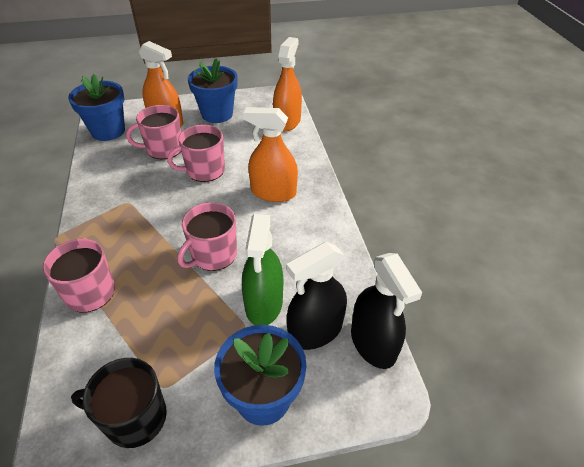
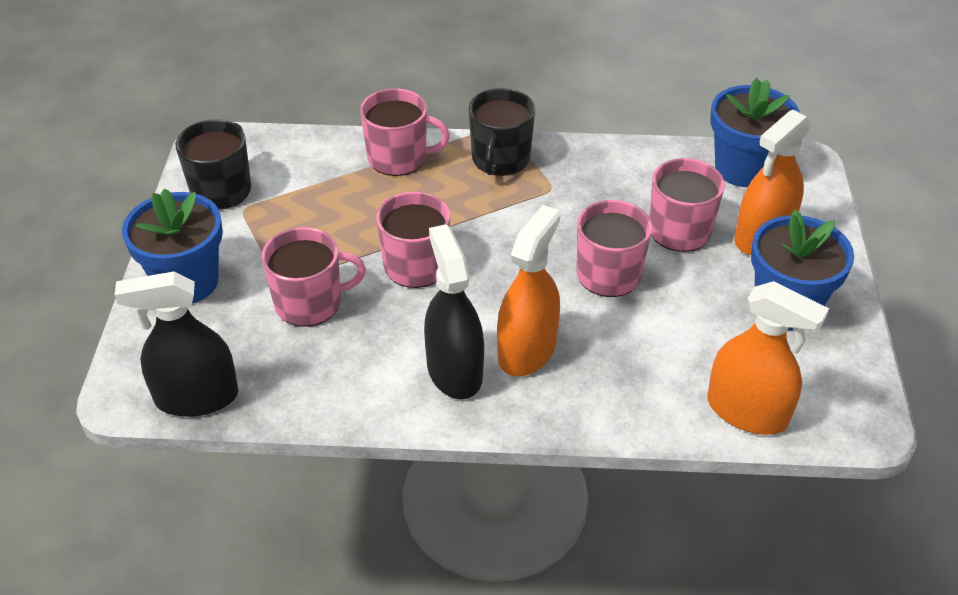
camera: 105 degrees right, 0 degrees up
(94, 232) = (500, 159): none -> black mug
(264, 303) = (310, 302): green spray bottle -> pink mug
(315, 331) = (244, 344): black spray bottle -> black spray bottle (454, 371)

